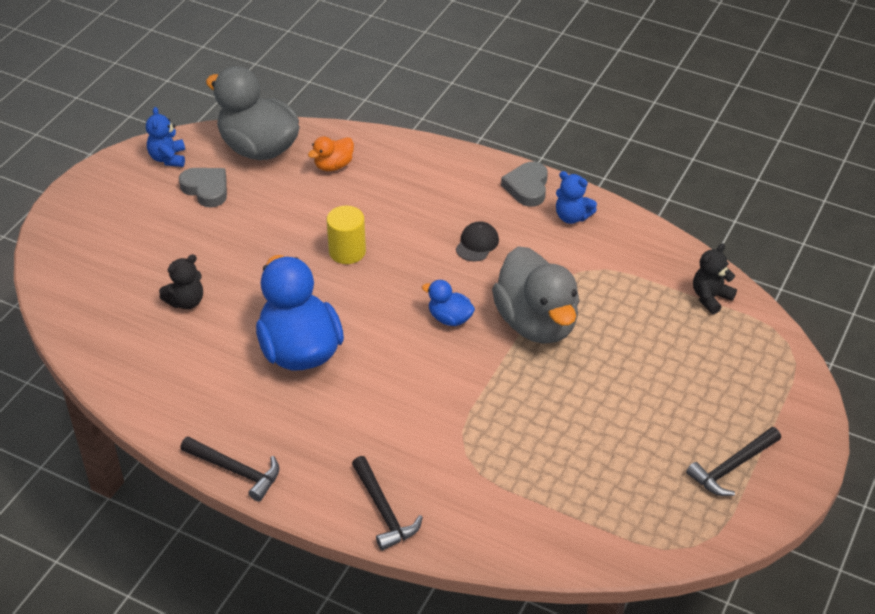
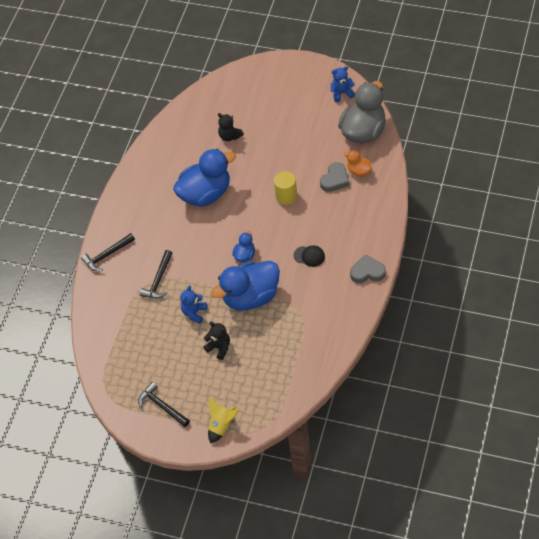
camera: 85 degrees right, 10 degrees up
(206, 189) = (320, 118): grey heart -> grey heart (335, 179)
(236, 471) = (121, 190): black hammer -> black hammer (158, 280)
(536, 323) = (251, 297): grey duck -> blue duck
(572, 217) = (346, 300): blue teddy bear -> blue teddy bear (194, 313)
(710, 298) = (293, 382): black teddy bear -> black teddy bear (219, 347)
(780, 393) = (222, 426): none -> yellow rocket

